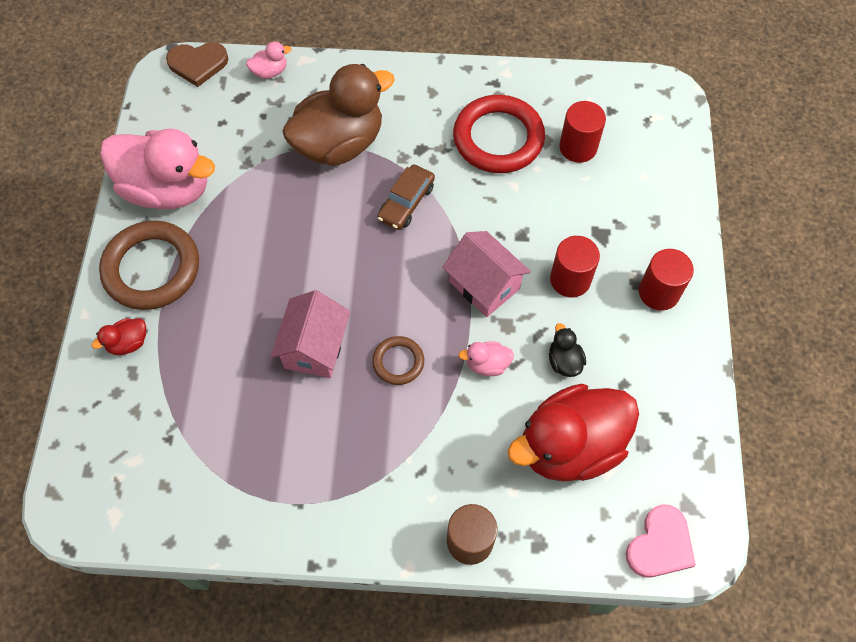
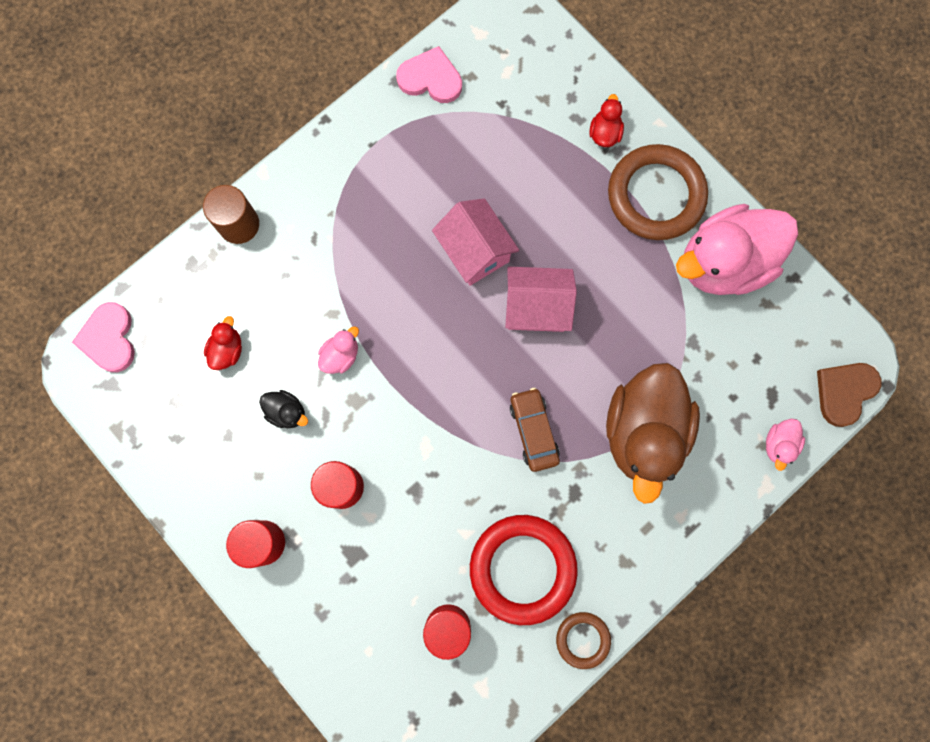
camera: 135 degrees right, 15 degrees up
(194, 515) = (430, 78): none -> pink heart
(398, 362) = (406, 297): brown ring -> brown ring (582, 639)
(484, 285) = (403, 417): pink house -> pink house (536, 307)
(569, 446) = (227, 350): red duck -> red duck, size x0.41

